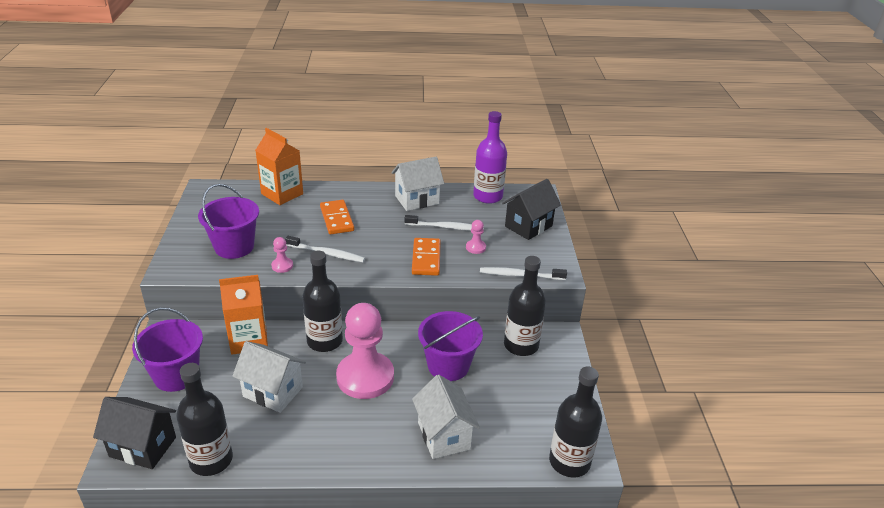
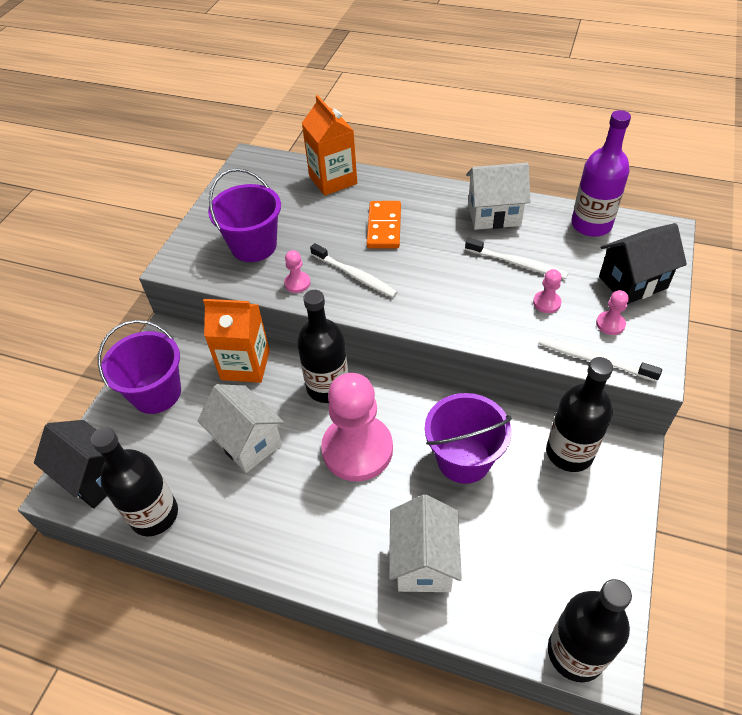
camera: 25 degrees right, 15 degrees up
(426, 259) = (475, 307): orange domino -> none
(523, 253) = (610, 324): none -> pink pawn

